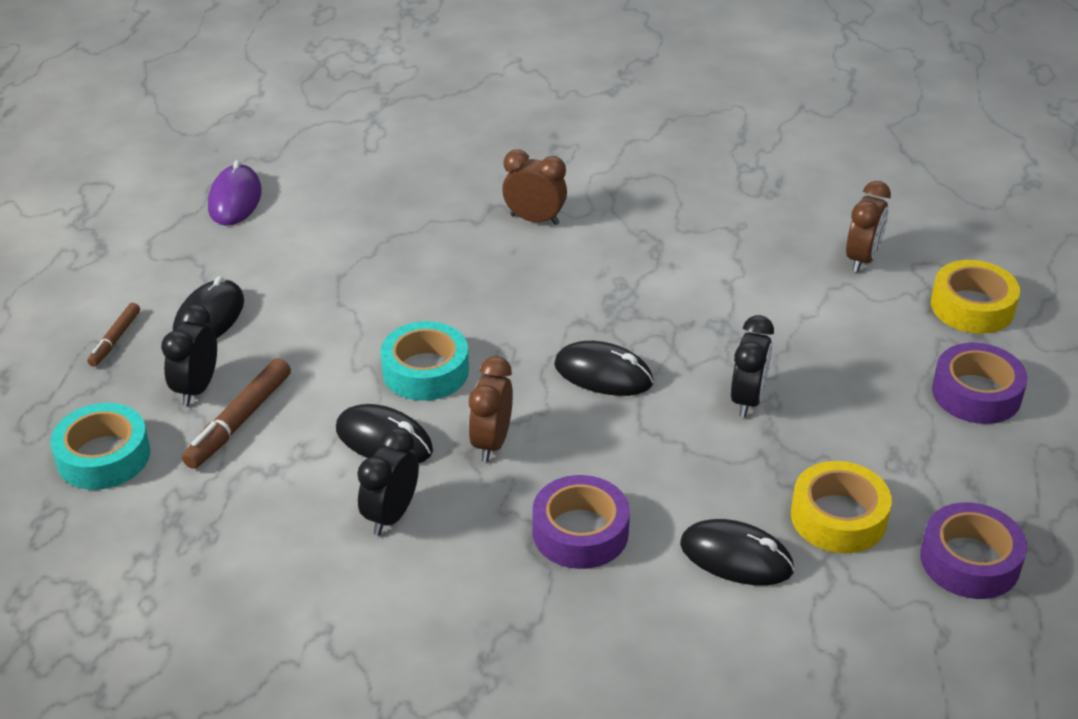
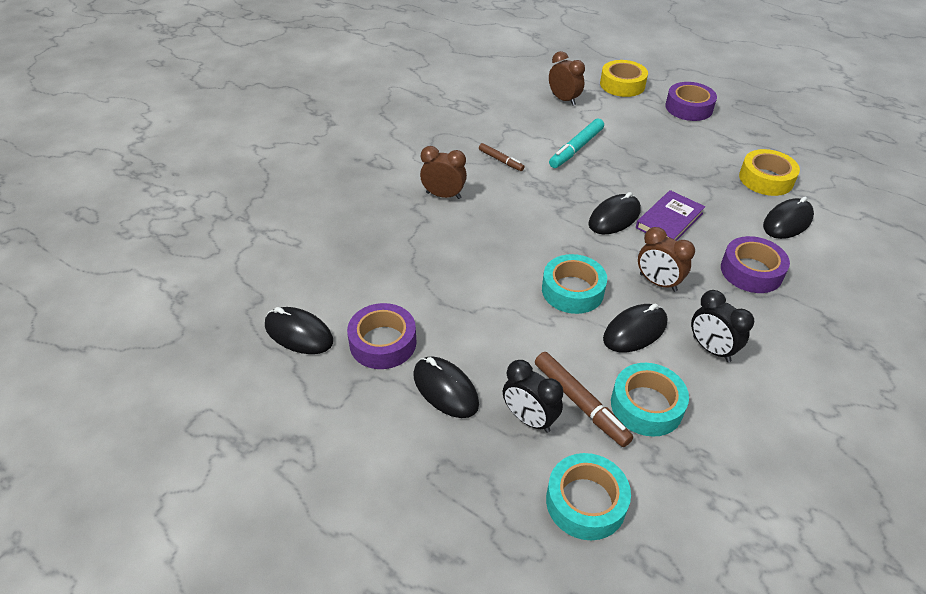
camera: 65 degrees left, 5 degrees up
(115, 339) = (436, 458): brown marker -> brown marker (501, 160)
(235, 200) = (299, 333): purple mouse -> black mouse
(262, 475) = (646, 405): none -> turquoise tape
(534, 220) = (443, 195): brown clock -> brown clock turned 60 degrees clockwise
(638, 428) = (669, 220): none -> purple book
(740, 302) = (576, 149): none -> turquoise marker
(747, 400) = (662, 175): black clock -> none
(970, 561) = (807, 153): purple tape -> purple tape (383, 342)

